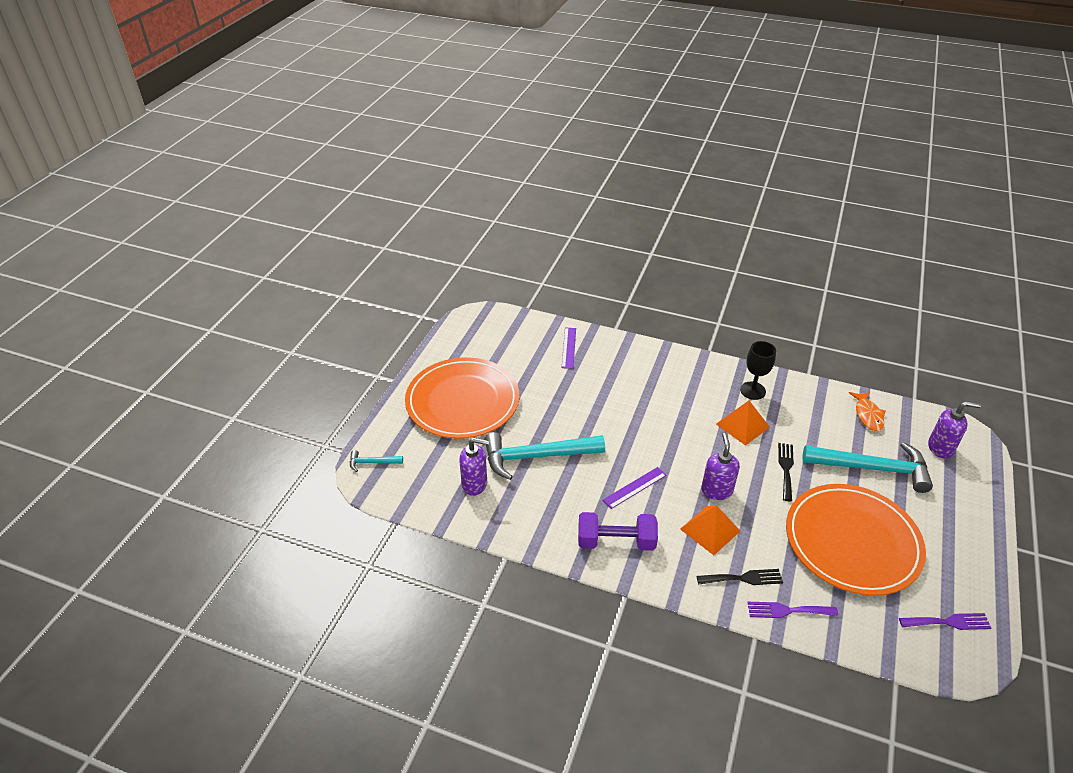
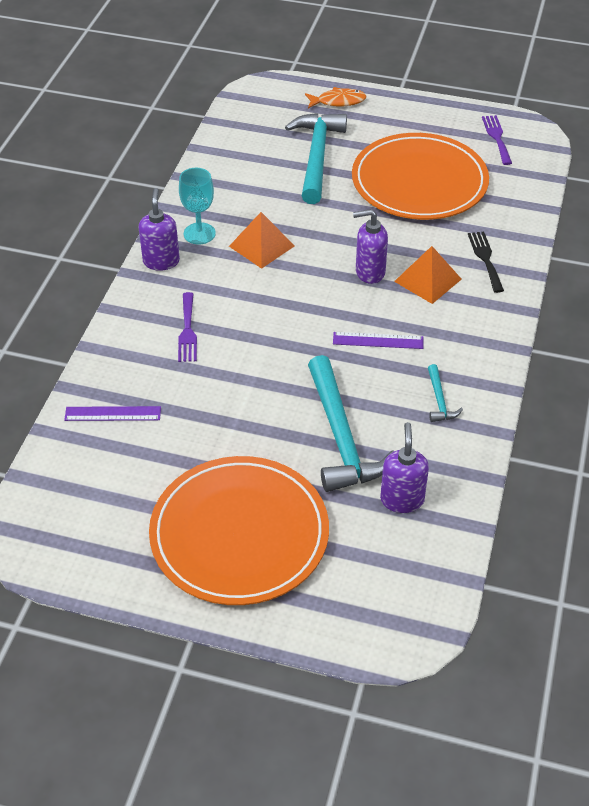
camera: 95 degrees left, 5 degrees up
(372, 462) = (382, 632): turquoise hammer -> turquoise hammer (439, 400)
(616, 541) = (463, 356): purple dumbbell -> none
(634, 487) = (378, 340): purple ruler -> purple ruler turned 45 degrees counterclockwise
(752, 390) = (199, 233): black goblet -> turquoise goblet
(786, 469) = (327, 217): black fork -> none
(787, 610) = (515, 232): purple fork -> purple fork (187, 331)
(868, 415) = (235, 150): orange fish -> orange fish (338, 101)
(940, 448) = (281, 109): purple soap dispenser -> purple soap dispenser (161, 261)

